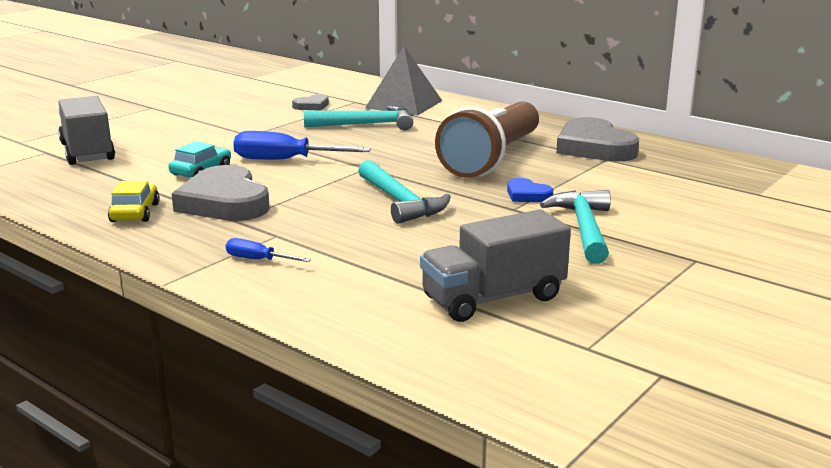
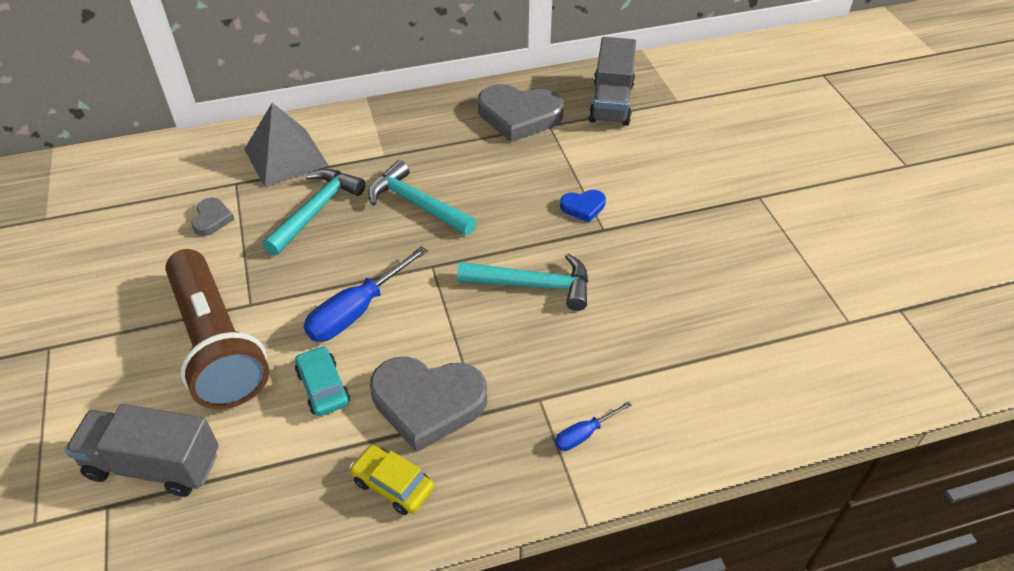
camera: 55 degrees left, 25 degrees up
(492, 159) = (488, 182): brown flashlight -> brown flashlight (217, 344)
(493, 298) = (751, 327): grey truck -> grey truck (611, 102)
(584, 228) = (669, 215): turquoise hammer -> turquoise hammer (417, 204)

